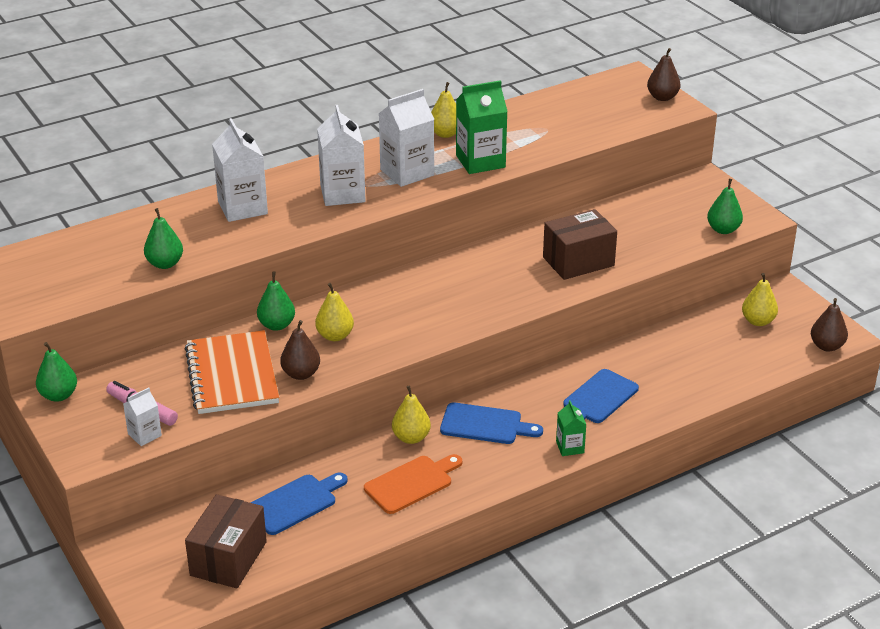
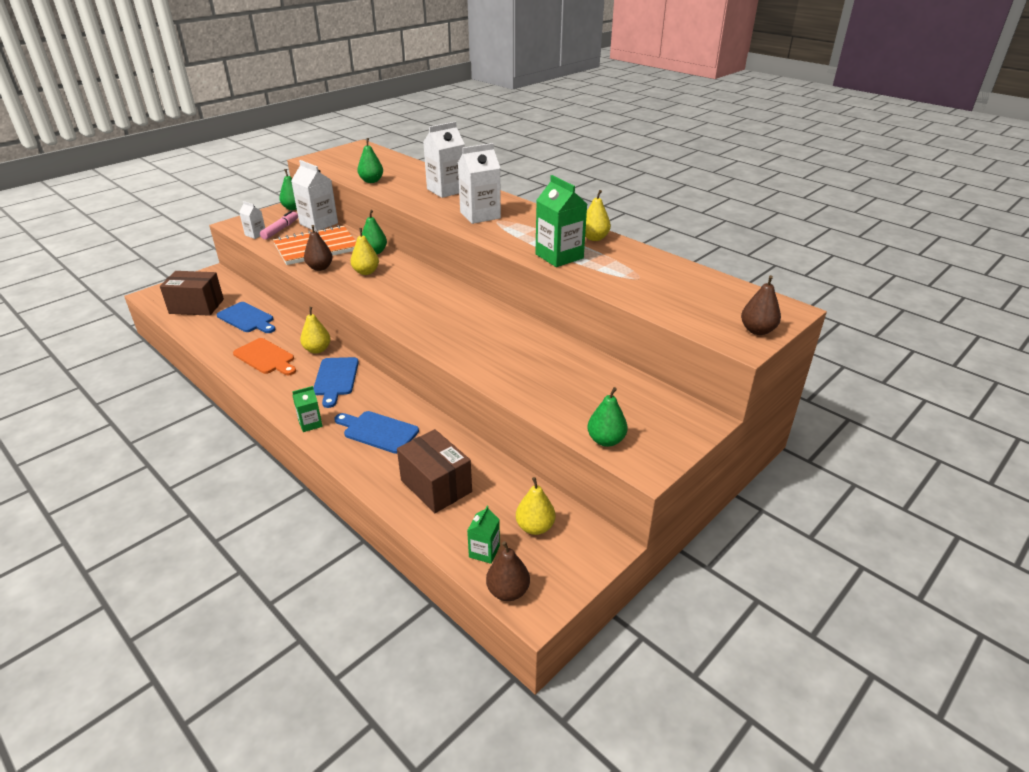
camera: 75 degrees right, 0 degrees up
(407, 172) = (523, 232): white carton -> white carton (318, 223)
(578, 261) = (503, 358): brown box -> brown box (436, 486)
(782, 352) = (484, 551): none -> green carton

